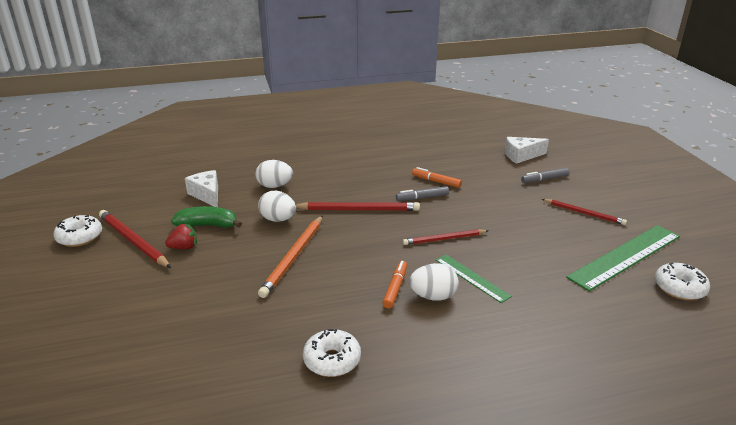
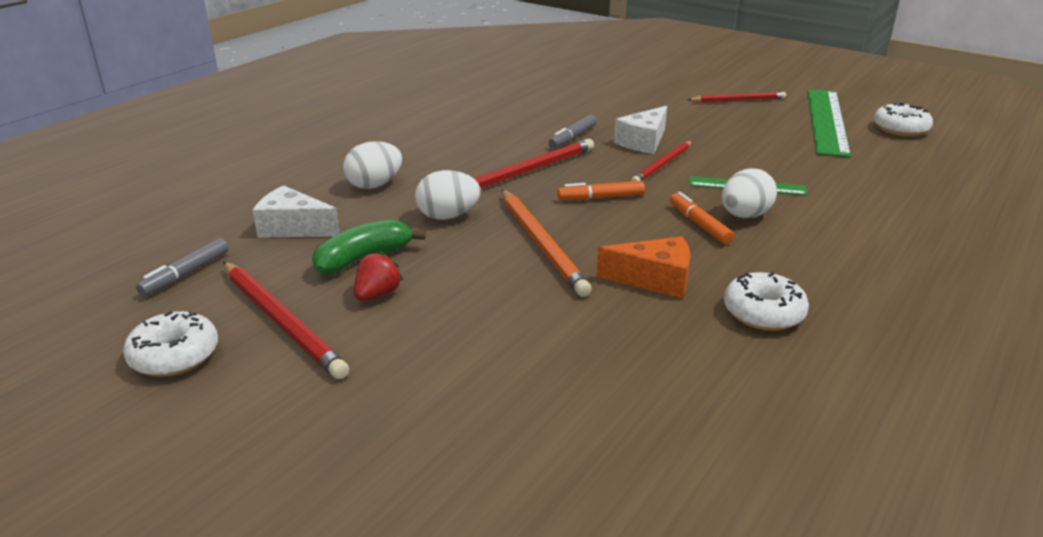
camera: 40 degrees left, 0 degrees up
(133, 241) = (282, 321): red pencil -> red pencil turned 135 degrees counterclockwise
(312, 308) = (654, 280): none -> orange cheese
(436, 181) = (558, 118): orange marker -> orange marker (601, 198)
(521, 156) = (599, 71): white cheese -> white cheese (643, 142)
(544, 179) = (656, 84): grey marker -> grey marker (186, 274)

